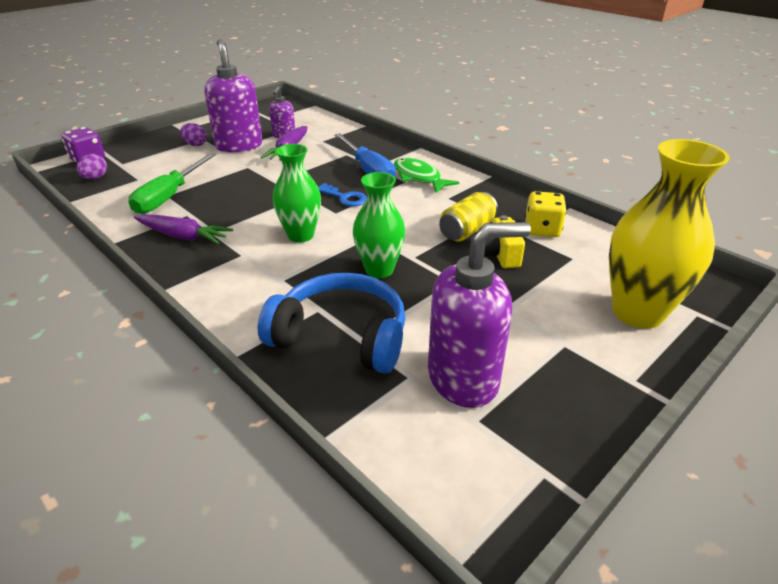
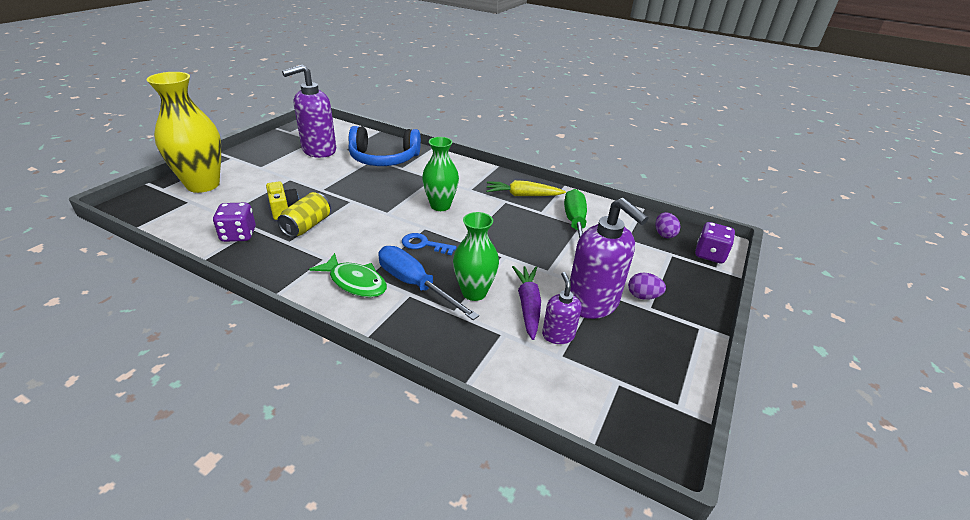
camera: 160 degrees right, 0 degrees up
(183, 236) = (522, 195): purple carrot -> yellow carrot
(379, 270) = (373, 190): green vase -> green vase (474, 292)
(542, 230) = (238, 235): yellow dice -> purple dice

